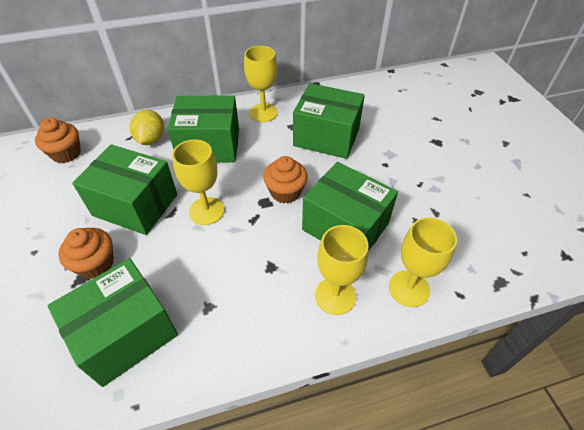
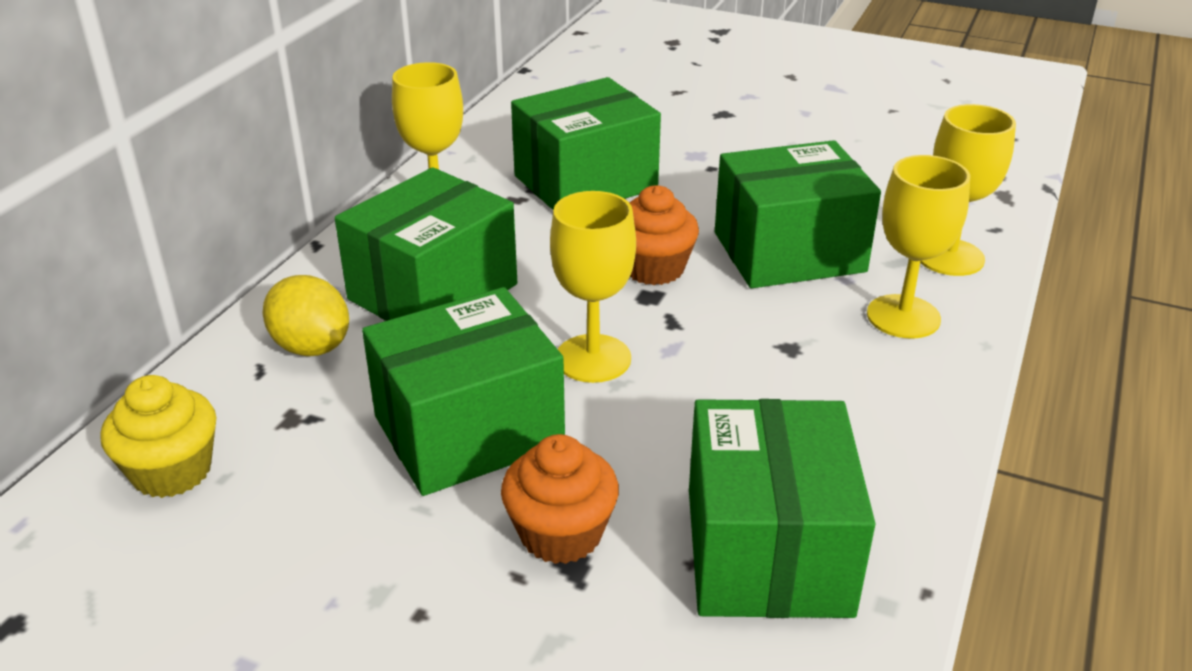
camera: 50 degrees left, 15 degrees down
(66, 153) = (172, 471): orange cupcake -> yellow cupcake

